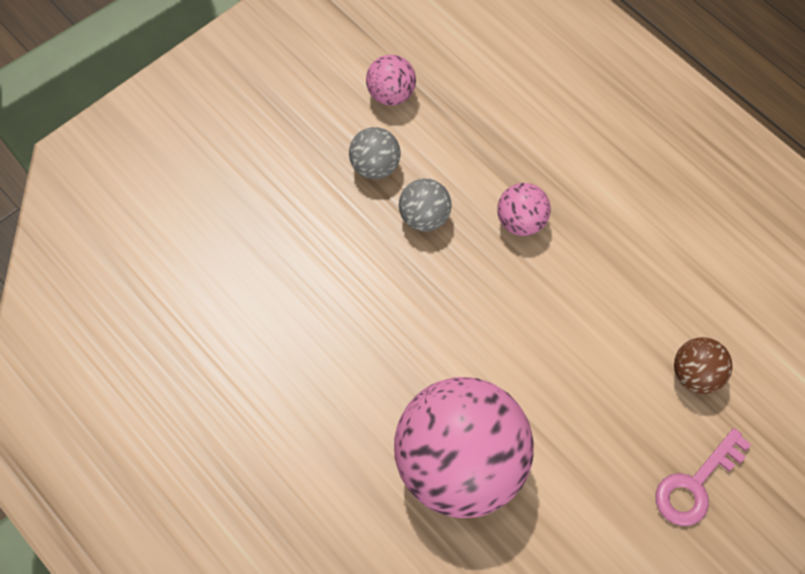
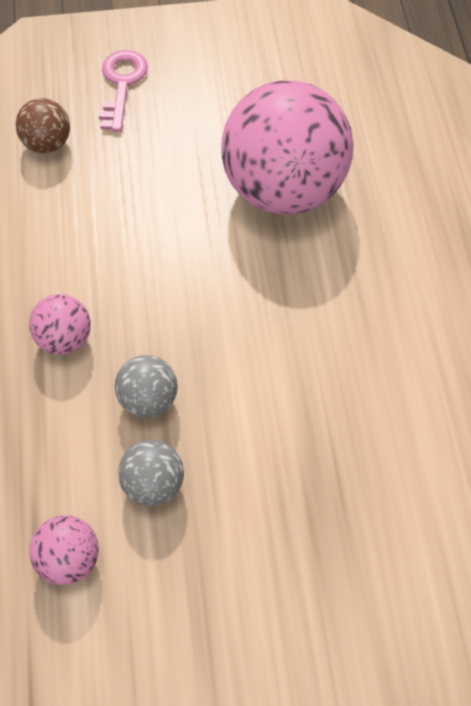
camera: 145 degrees left, 5 degrees down
(695, 484) = (122, 84): pink key -> pink key turned 75 degrees counterclockwise

